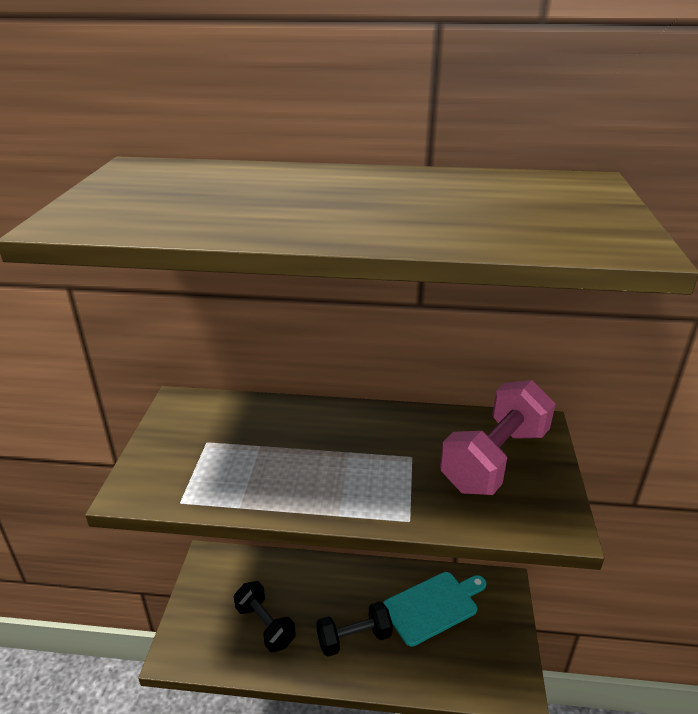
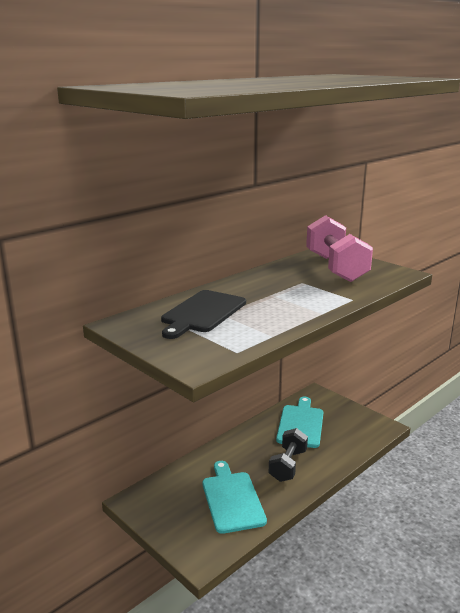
camera: 50 degrees left, 10 degrees down
(250, 433) = (202, 313): none -> black cutting board
(265, 625) = (232, 499): black dumbbell -> turquoise cutting board

